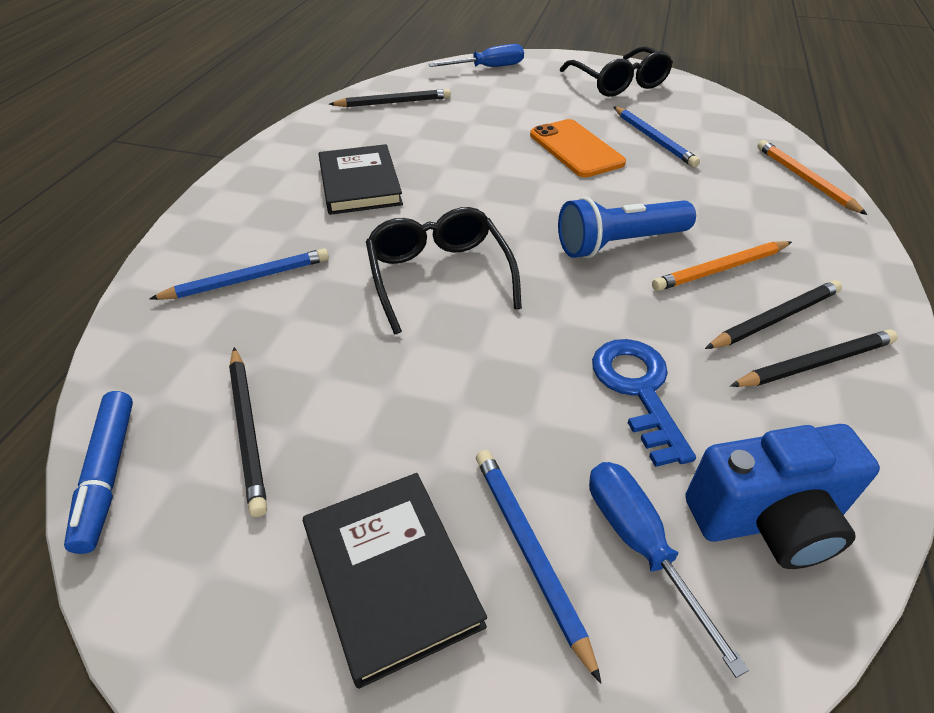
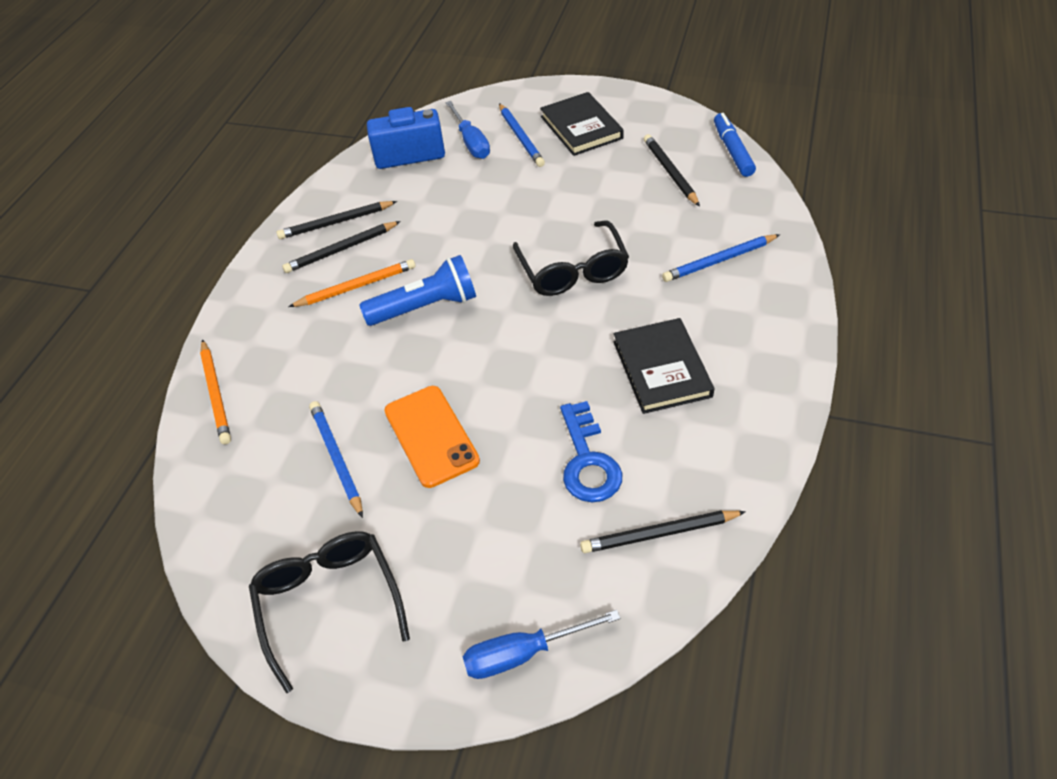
camera: 175 degrees left, 5 degrees up
(638, 390) = (449, 202): blue key -> blue key (588, 461)

